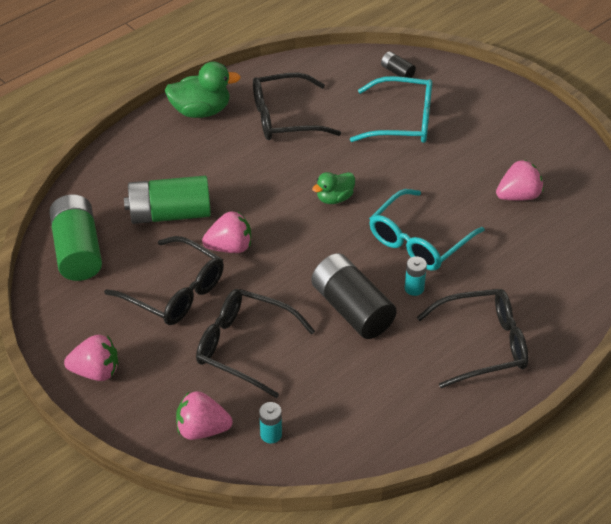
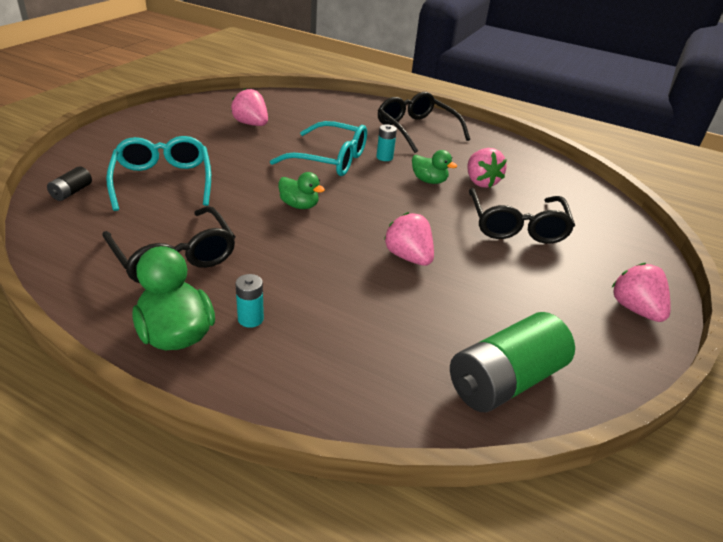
camera: 115 degrees left, 10 degrees down
(170, 214) = (389, 313): green battery -> none
(174, 292) = (495, 281): black glasses -> none
(202, 429) = (614, 231): pink strawberry -> pink strawberry (480, 182)
(271, 434) = (579, 199): turquoise battery -> turquoise battery (250, 319)
(352, 309) = (429, 181): black battery -> green duck

